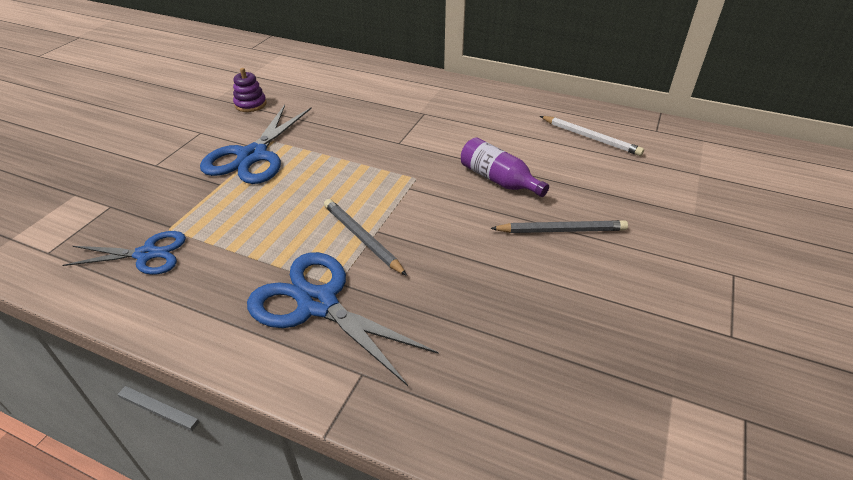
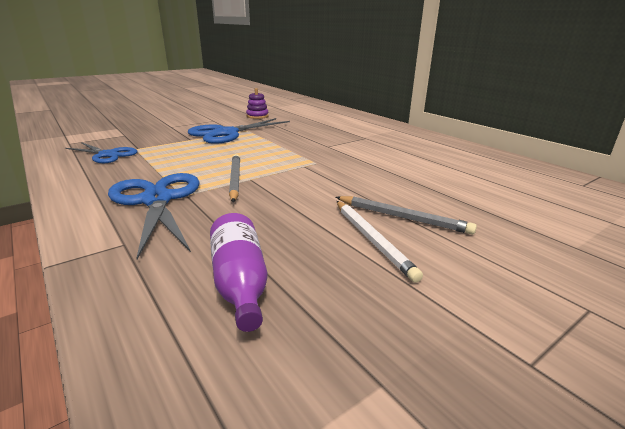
camera: 30 degrees right, 15 degrees down
(498, 180) = (381, 178): purple bottle -> purple bottle (240, 283)
(590, 138) = (501, 175): white pencil -> white pencil (372, 240)

